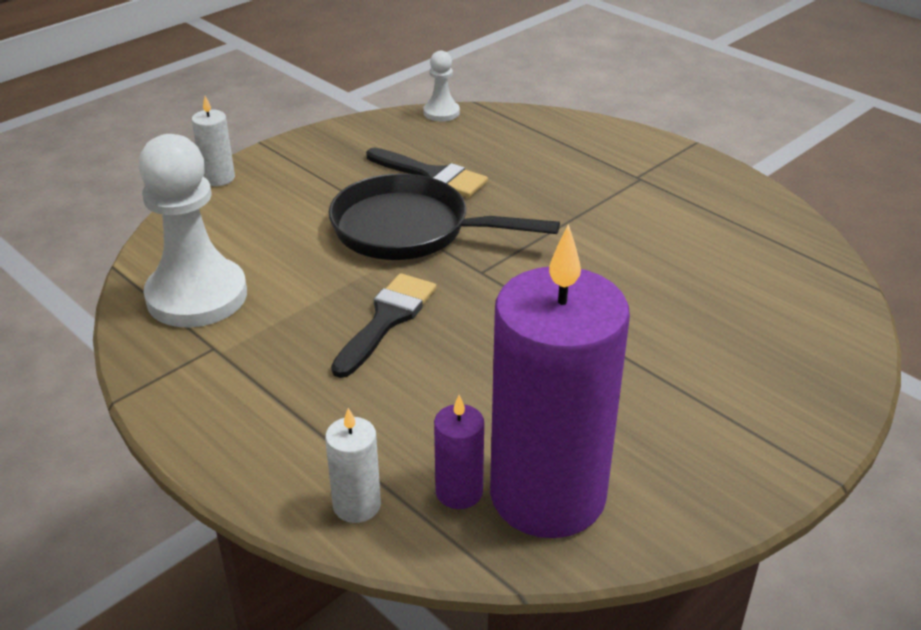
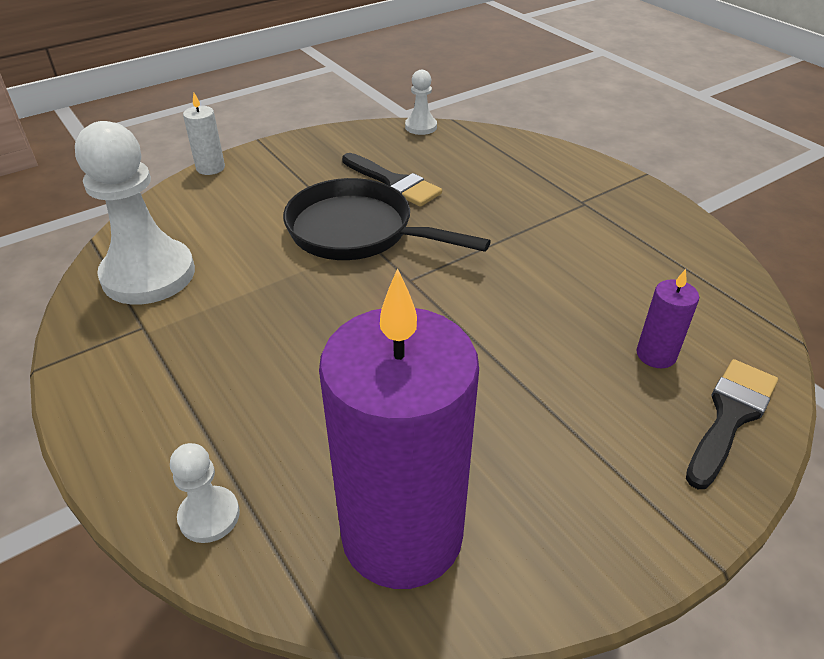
camera: 10 degrees right, 5 degrees up
(357, 505) = (209, 516): white candle -> white pawn
(386, 320) = (307, 318): black brush -> black brush (730, 416)
(459, 492) = (314, 516): purple candle -> purple candle (656, 355)

